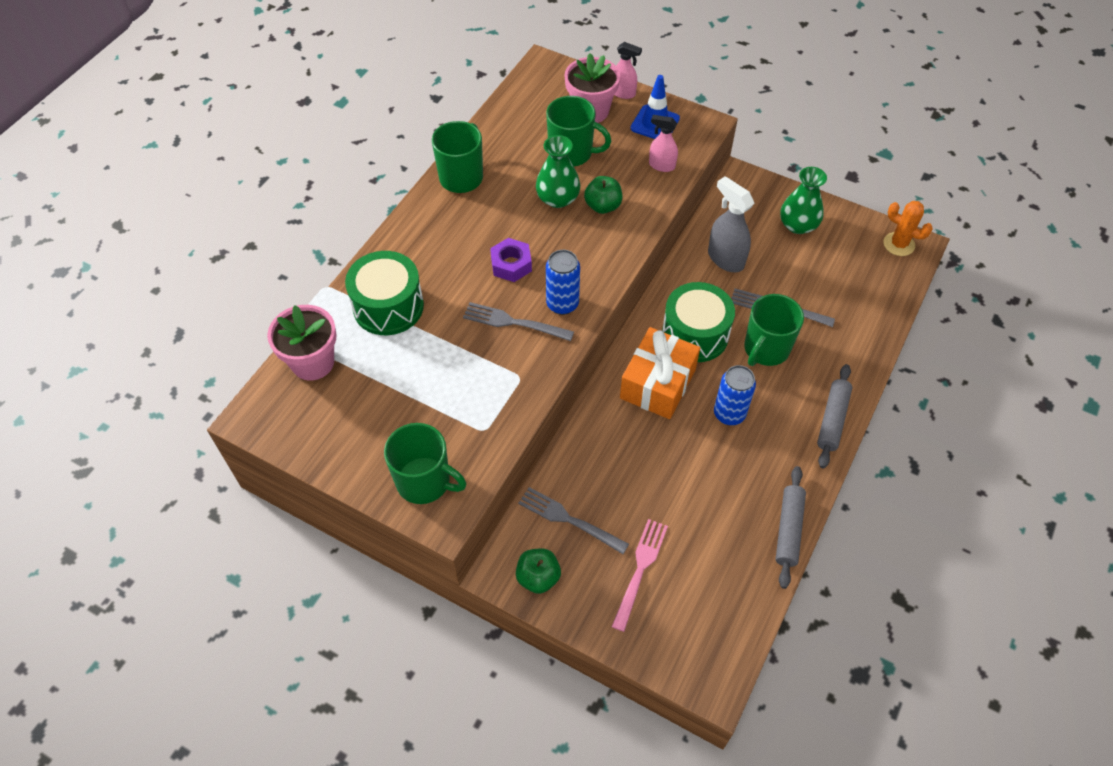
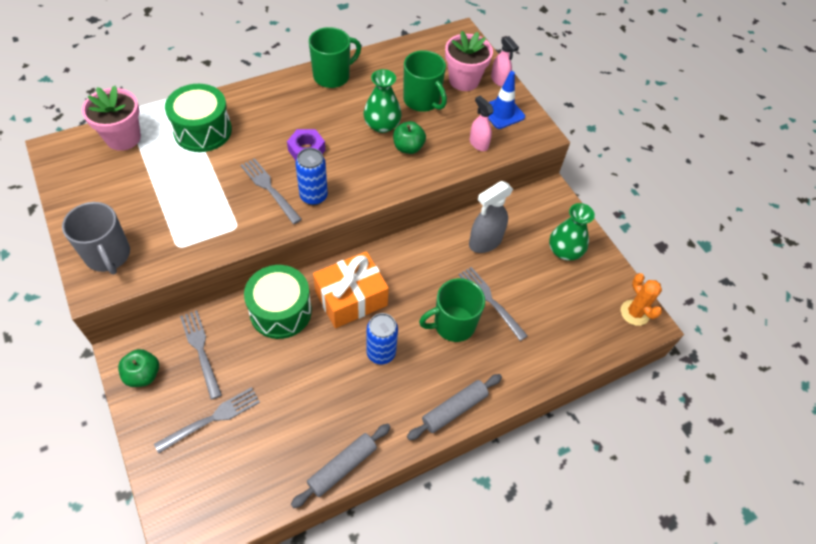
camera: 30 degrees right, 0 degrees up
(425, 482) = (108, 255): green mug -> grey mug
(640, 570) = (212, 419): pink fork -> grey fork
(695, 334) = (411, 281): green drum -> green drum (280, 311)
(725, 259) = (485, 242): grey spray bottle -> grey spray bottle turned 120 degrees counterclockwise

